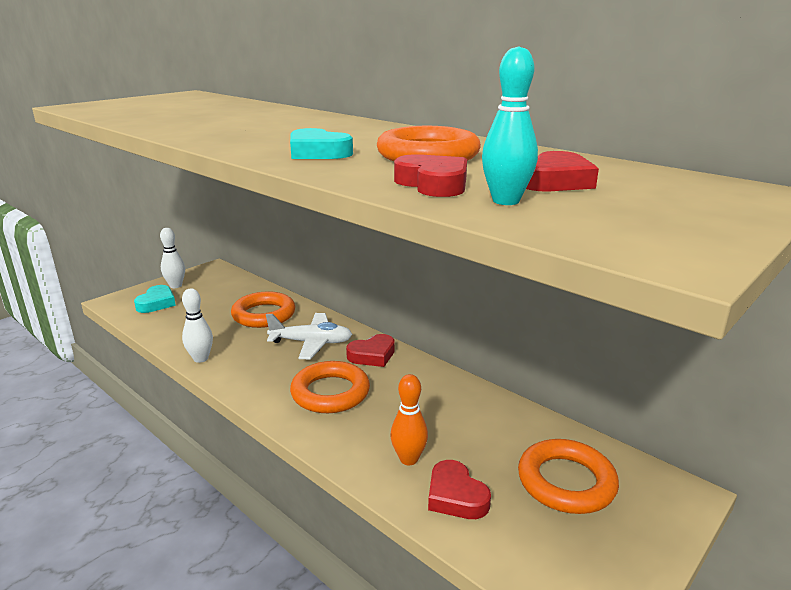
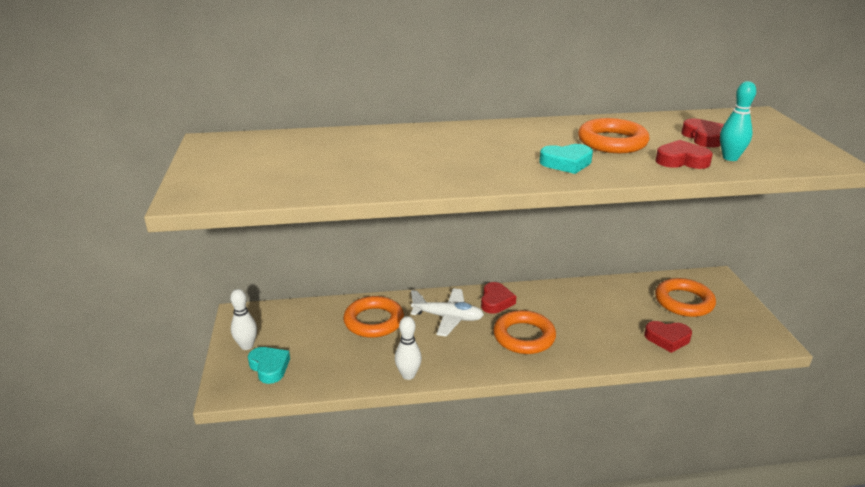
camera: 50 degrees left, 5 degrees up
(311, 343) = (448, 317): white plane -> white plane turned 60 degrees clockwise
(408, 459) = (622, 339): orange bowling pin -> none

